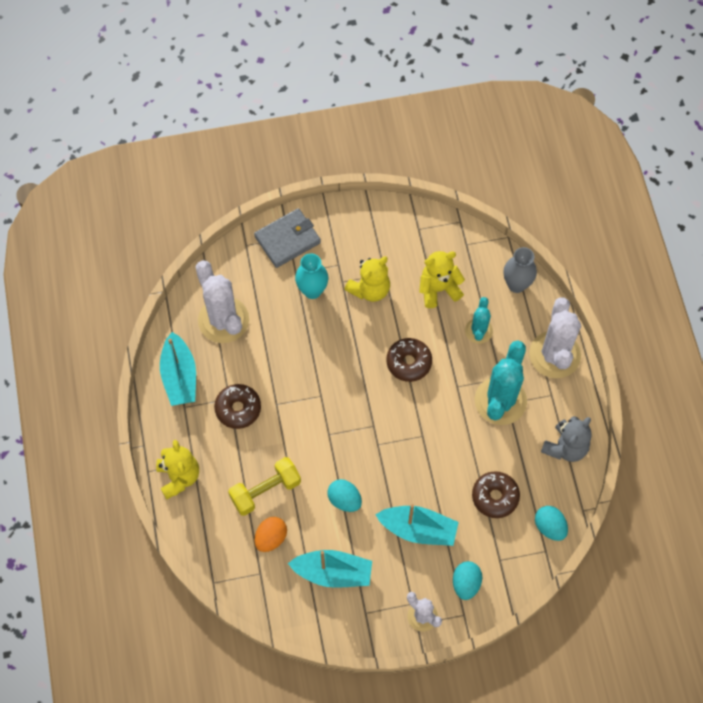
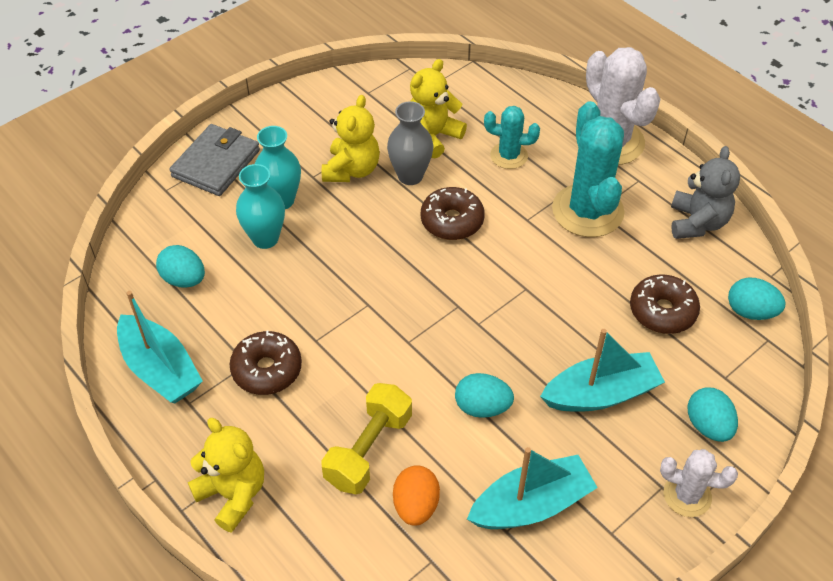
camera: 30 degrees left, 15 degrees down
(223, 320) = (184, 279): white cactus -> turquoise egg
(286, 315) = (265, 238): none -> turquoise vase
(478, 331) = (509, 156): turquoise cactus -> turquoise cactus turned 60 degrees counterclockwise
(516, 284) = (516, 97): grey vase -> grey vase (410, 176)

